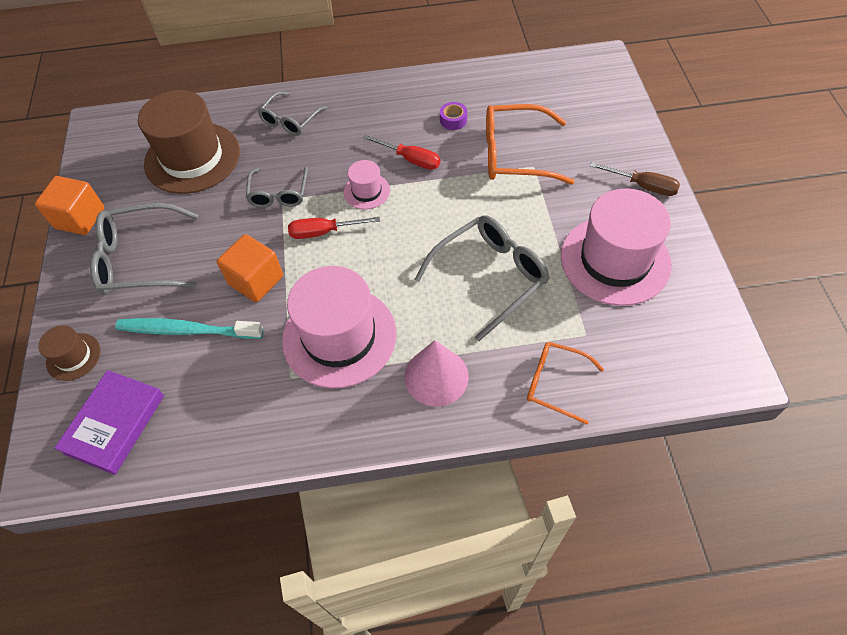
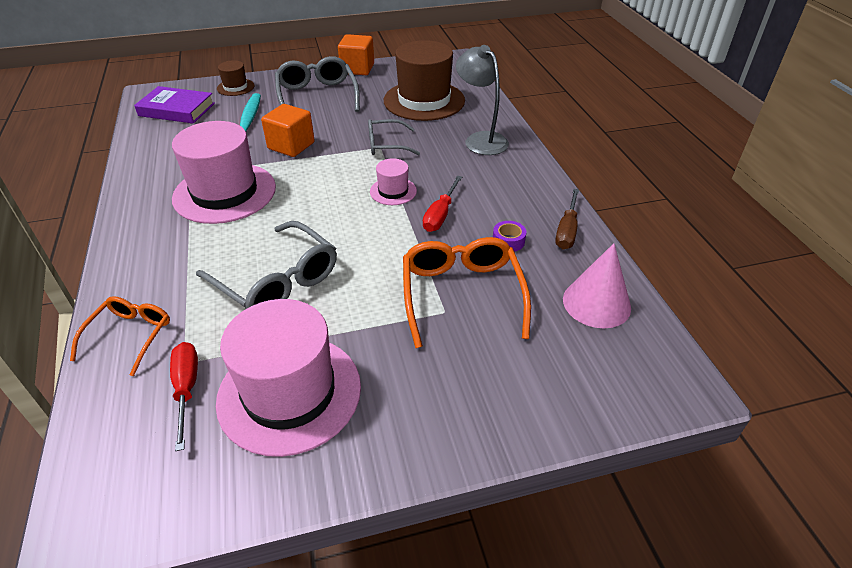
camera: 80 degrees right, 15 degrees down
(290, 120) = (480, 139): grey glasses -> grey lamp
(324, 232) = (341, 172): red screwdriver -> red screwdriver (186, 389)
(436, 376) = (166, 251): pink cone -> pink cone (596, 303)
(643, 186) = (421, 429): brown screwdriver -> brown screwdriver (567, 231)

